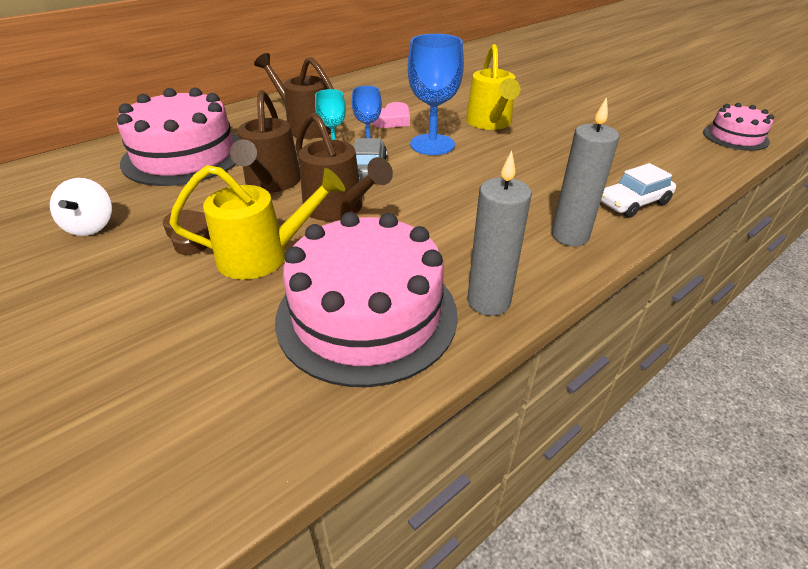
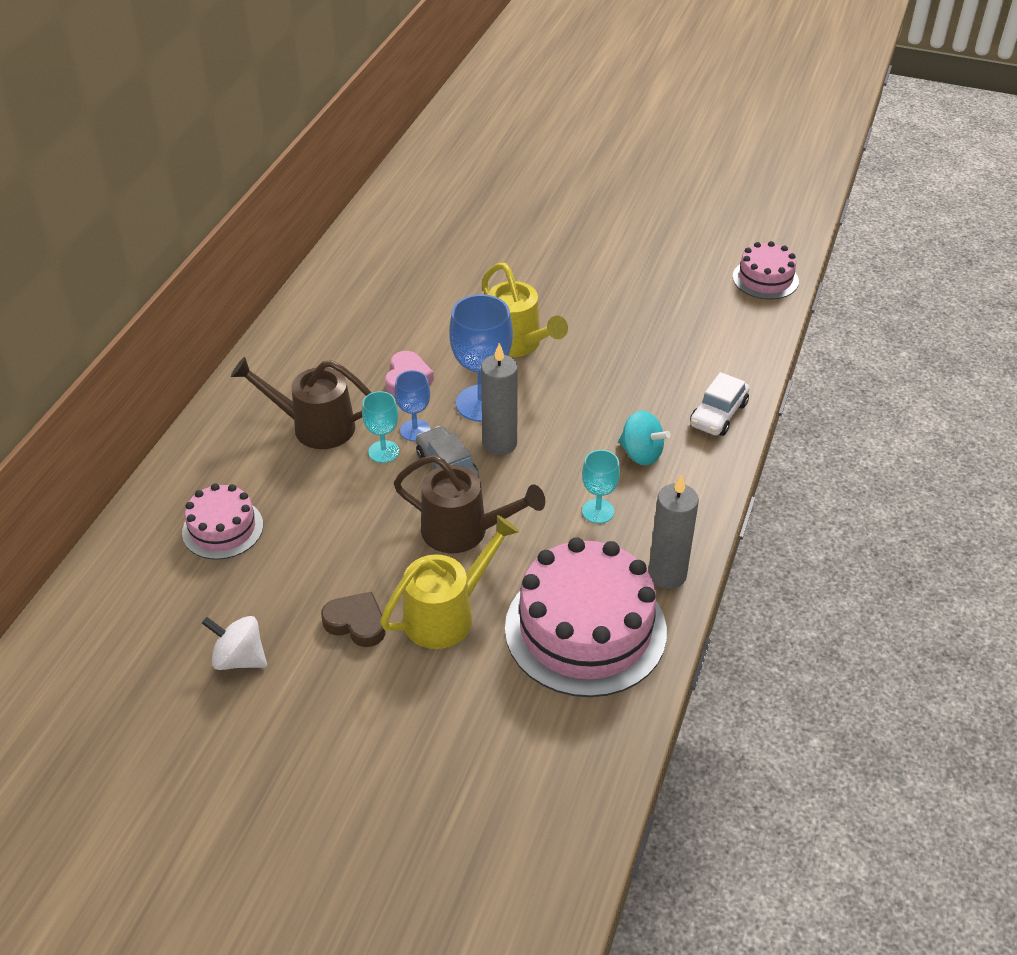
camera: 30 degrees left, 5 degrees up
(91, 226) = (239, 658): white spinning top -> white spinning top turned 150 degrees clockwise
(185, 156) = (222, 529): pink cake -> pink cake, size x0.53
(271, 183) = (364, 528): brown watering can -> none
(463, 232) = (598, 511): none -> turquoise goblet
(537, 207) = (641, 454): none -> turquoise spinning top
(570, 236) = (688, 478): grey candle -> grey candle (499, 443)

